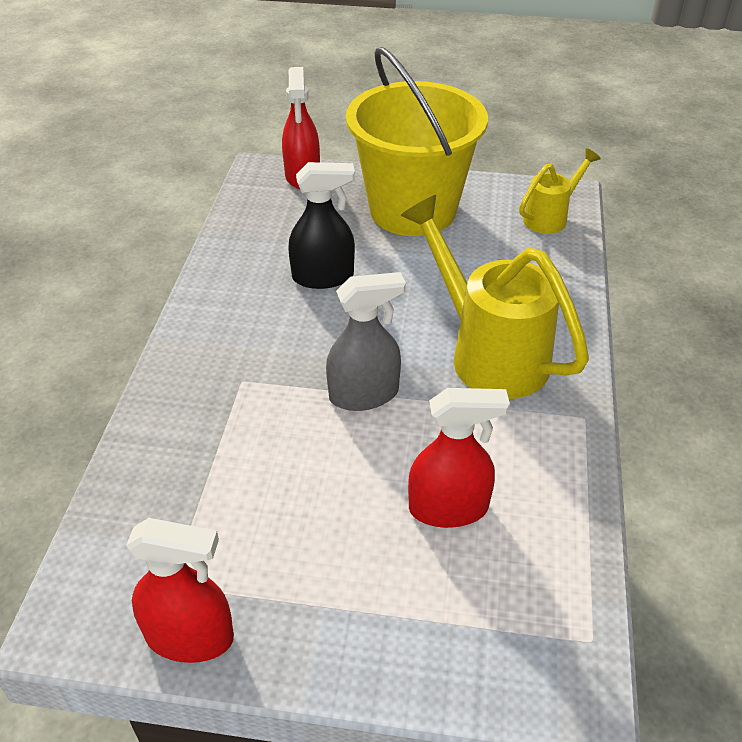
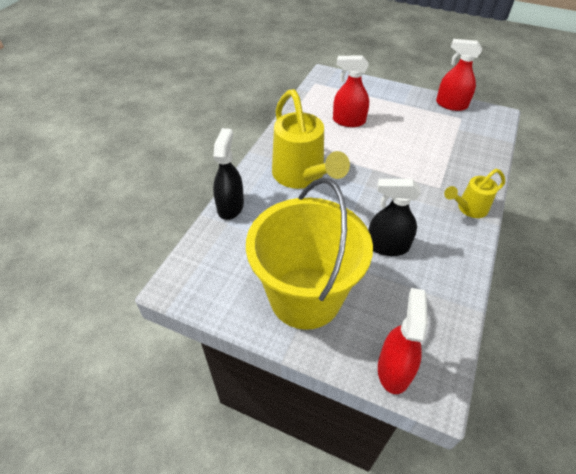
camera: 165 degrees left, 5 degrees up
(364, 394) = (374, 169): grey spray bottle -> none
(550, 217) = (204, 265): yellow watering can -> yellow watering can (468, 208)
(570, 285) = (230, 206): none -> black spray bottle

